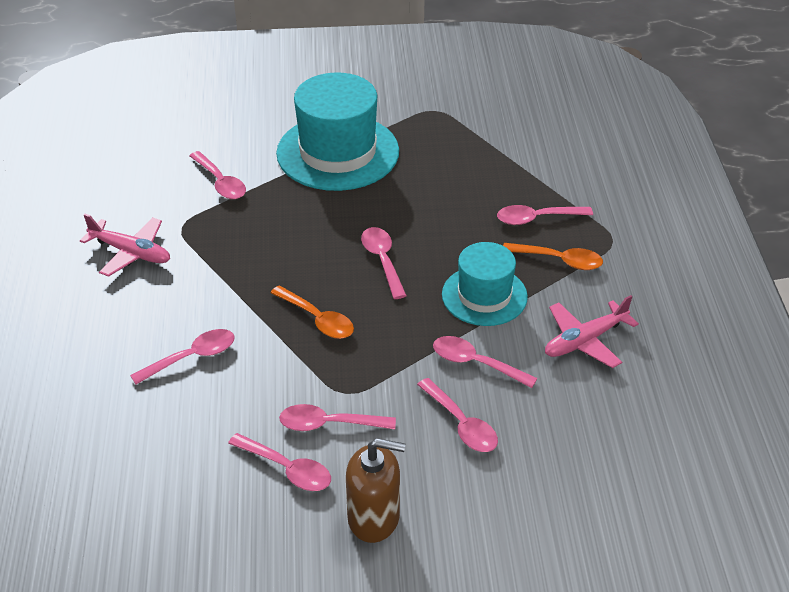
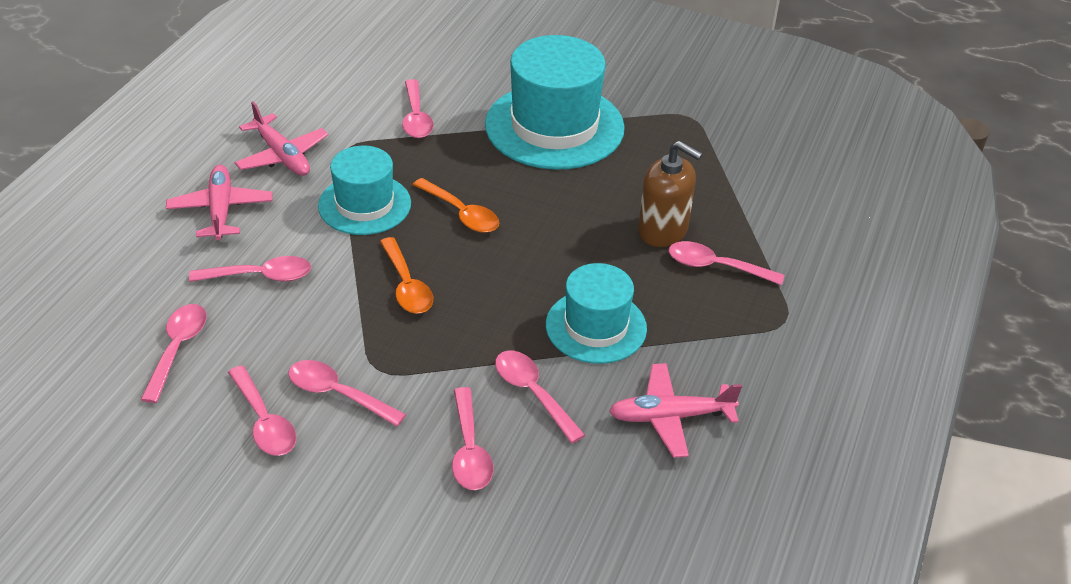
camera: 25 degrees right, 0 degrees up
(113, 316) = (221, 210): none -> pink plane
(233, 268) = (364, 204): none -> turquoise hat
(374, 517) = (309, 507): brown soap dispenser -> brown soap dispenser (663, 230)
(382, 260) = (516, 251): pink spoon -> pink spoon (177, 349)
(559, 260) = (707, 320): orange spoon -> orange spoon (461, 213)

